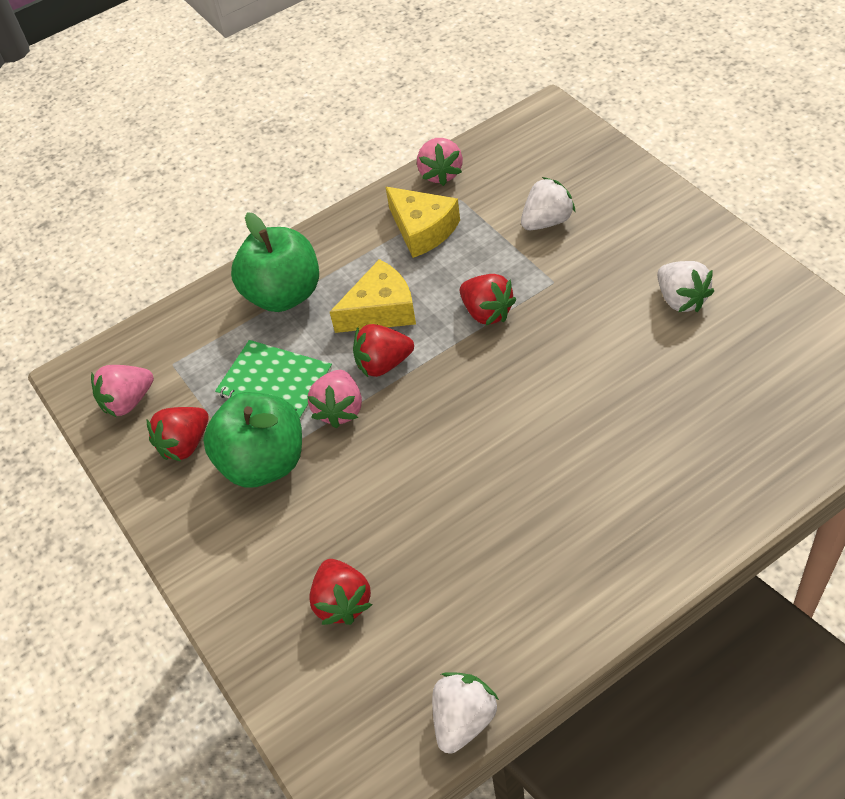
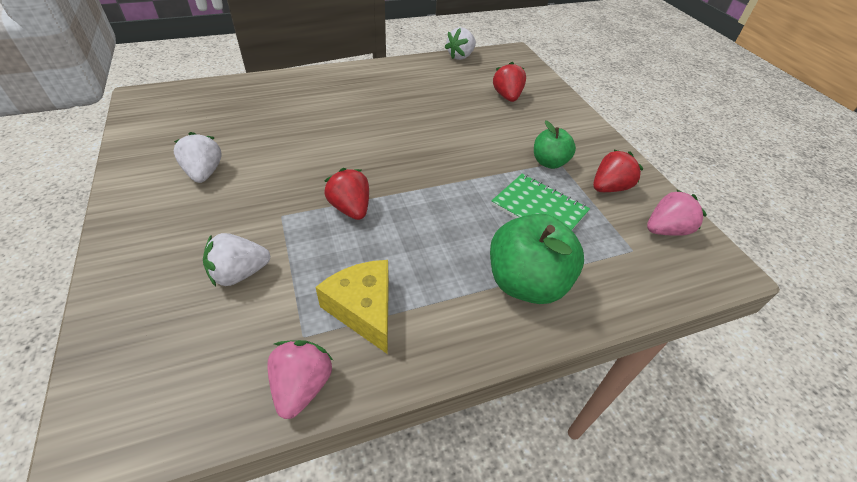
camera: 175 degrees left, 5 degrees down
(264, 462) = (549, 162): green apple -> green apple, size x0.59
(340, 410) = (490, 177): pink strawberry -> none
(381, 310) = (437, 238): yellow cheese -> none
(383, 364) = (449, 196): red strawberry -> none

